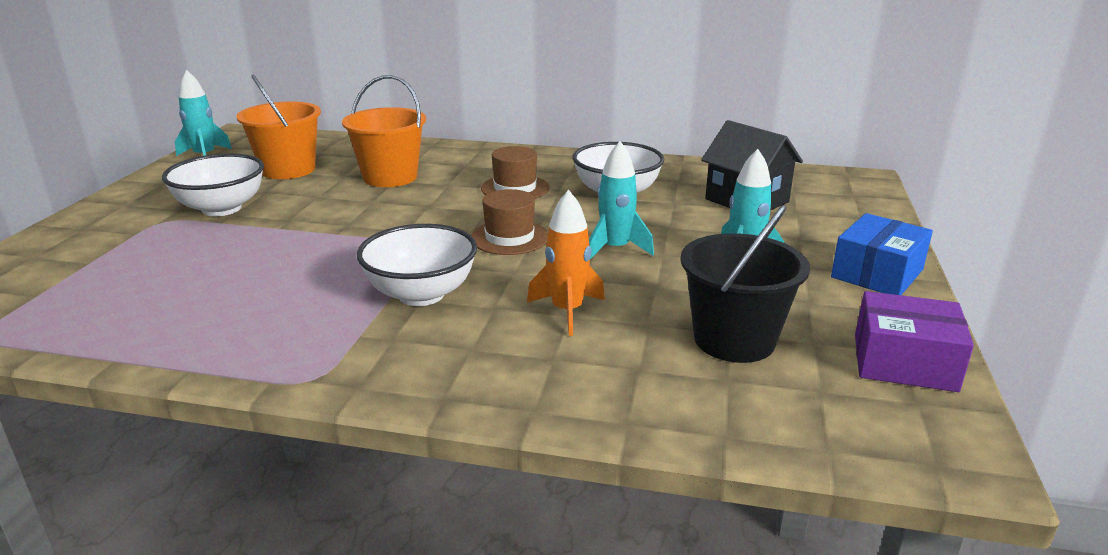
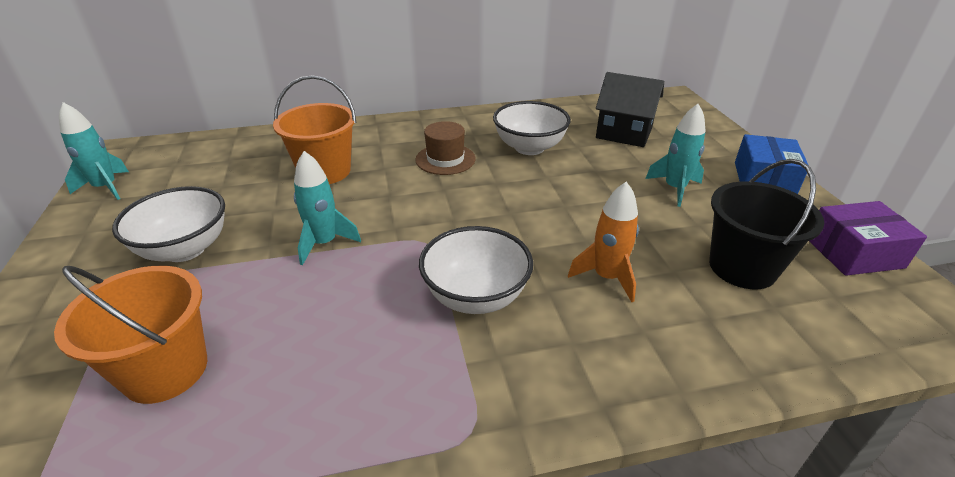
camera: 25 degrees left, 10 degrees up
(288, 169) = (214, 184): orange bucket -> orange bucket (165, 370)
(509, 237) = (490, 213): brown hat -> none
(615, 249) = (580, 203): turquoise rocket -> turquoise rocket (324, 243)

